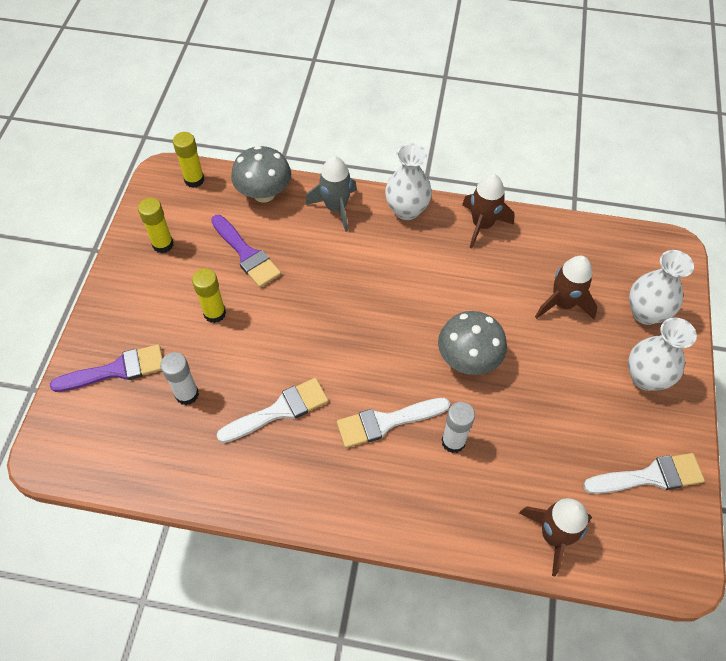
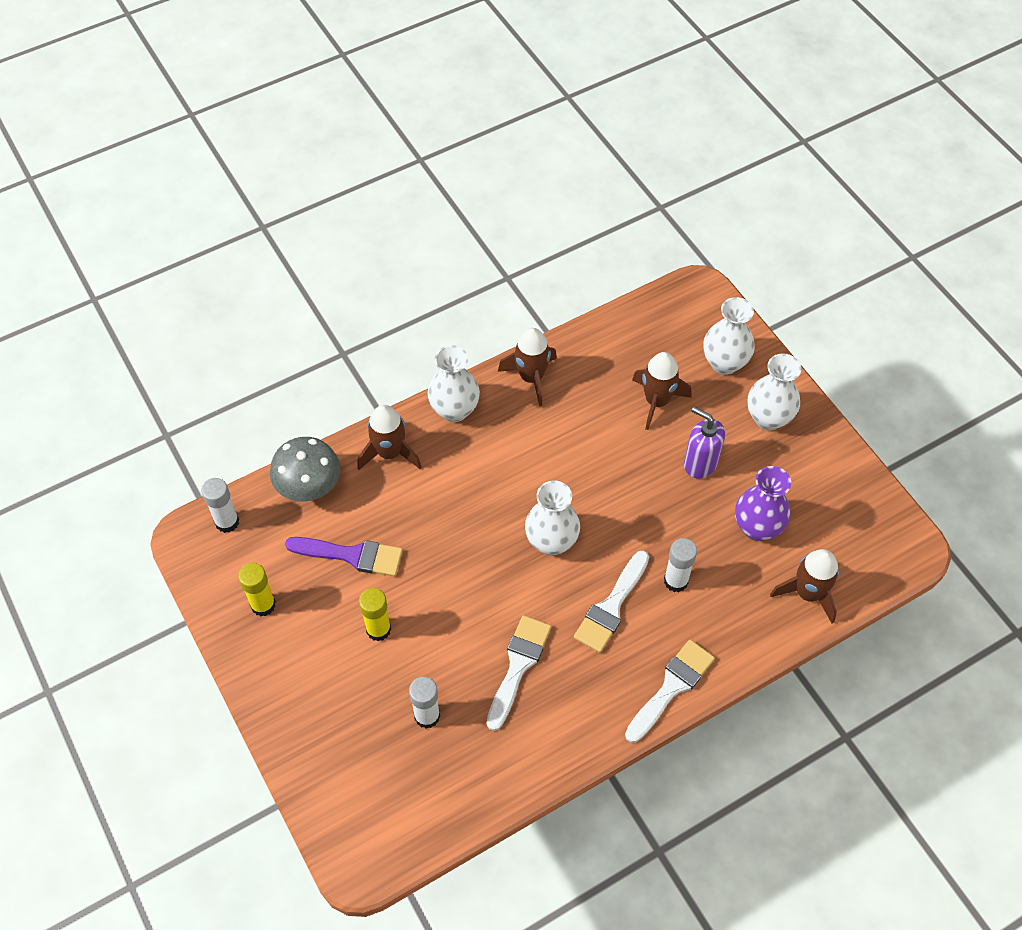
camera: 40 degrees left, 0 degrees up
(116, 370) = (342, 746): purple brush -> none
(194, 180) = (227, 522): yellow glue stick -> white glue stick
(336, 208) = (389, 453): grey rocket -> brown rocket
(387, 344) = (551, 541): none -> white vase
(468, 359) = (626, 505): grey mushroom -> none
(555, 371) = (700, 463): none -> purple soap dispenser
(558, 452) = (757, 527): none -> purple vase
(650, 476) = (834, 495): white brush -> white brush (671, 687)

